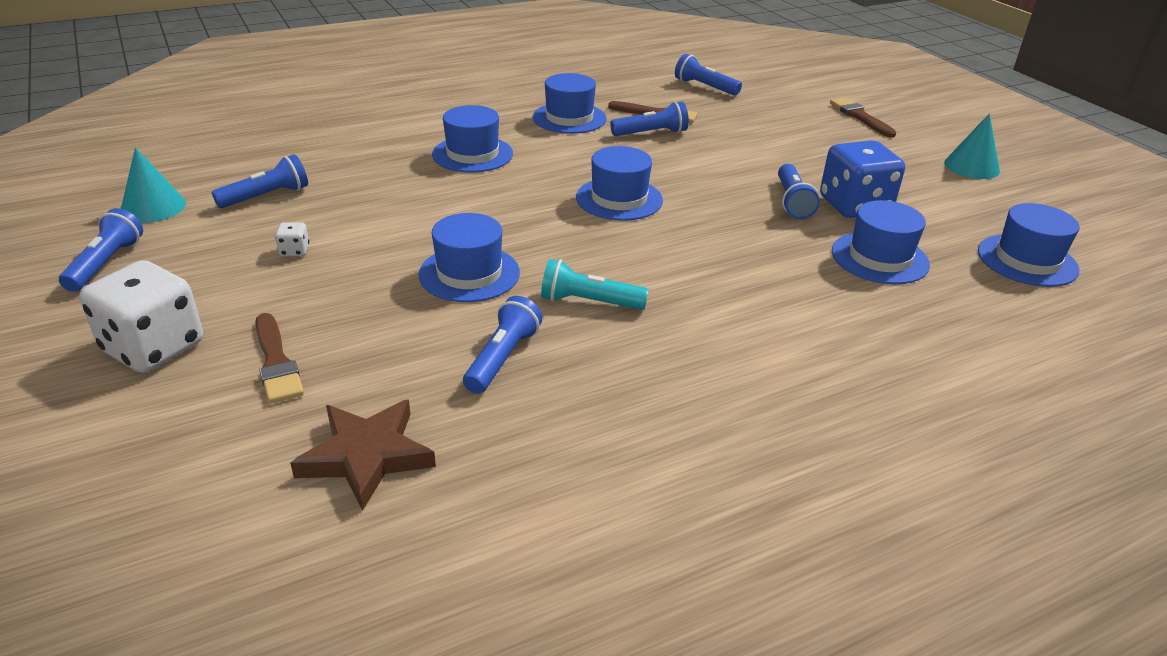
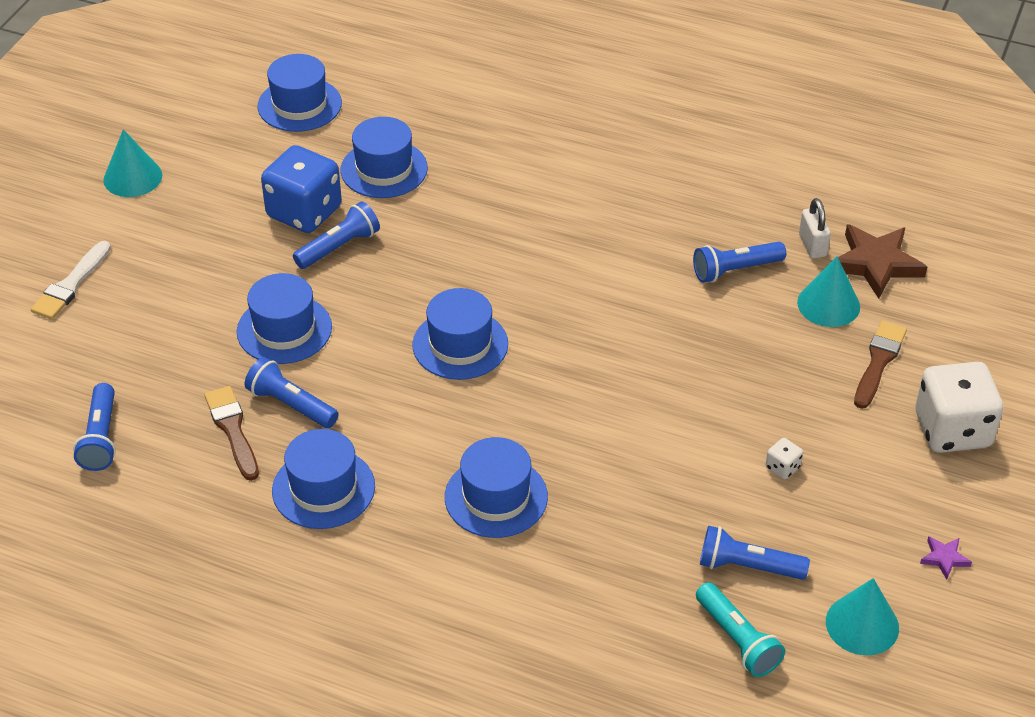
camera: 130 degrees left, 10 degrees up
(106, 264) = (944, 558): blue flashlight -> purple star
(377, 383) = (828, 304): none -> turquoise cone
(457, 430) = (812, 245): none -> white padlock
(469, 273) = (676, 350): blue hat -> blue hat (284, 329)
(589, 302) = (627, 271): turquoise flashlight -> turquoise flashlight (737, 639)
(860, 117) = (71, 284): brown brush -> white brush

